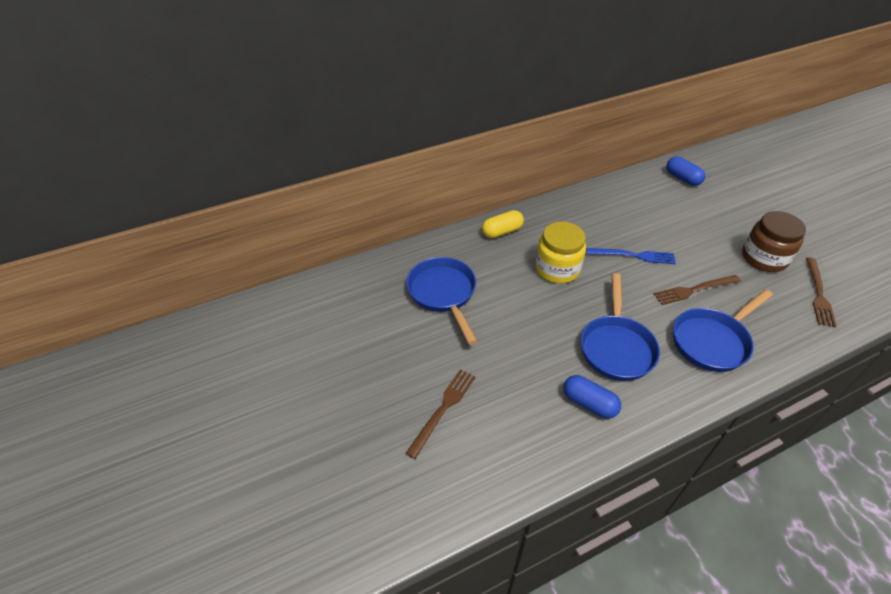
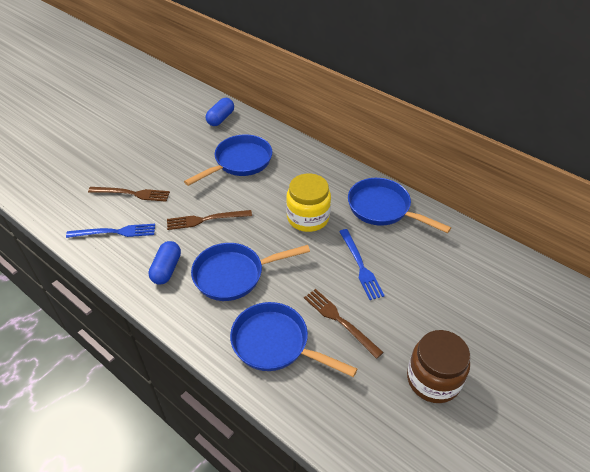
camera: 65 degrees right, 0 degrees up
(502, 231) = (333, 173): yellow capsule -> none
(507, 443) = (115, 232): none -> blue fork
(567, 217) = (383, 209): none -> blue pan
(682, 178) = (526, 286): blue capsule -> blue capsule (220, 118)
(818, 294) = (404, 440): brown fork -> brown fork (206, 219)

